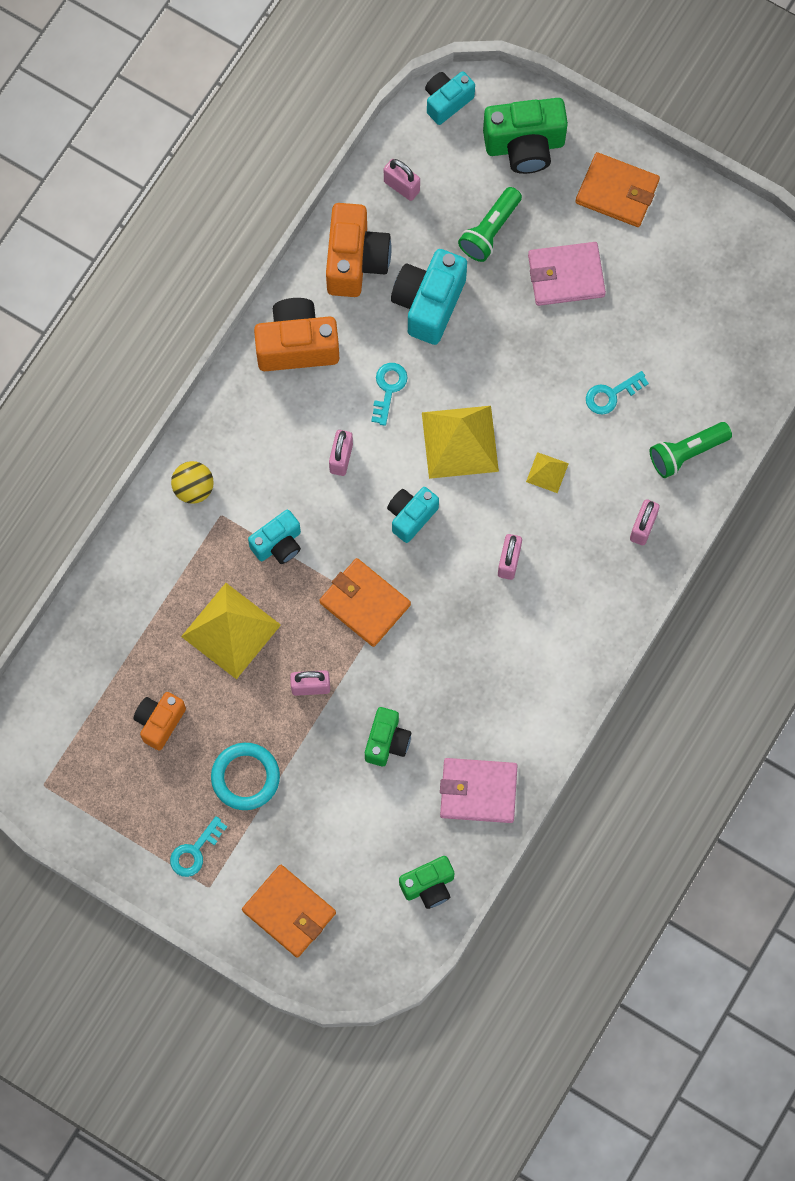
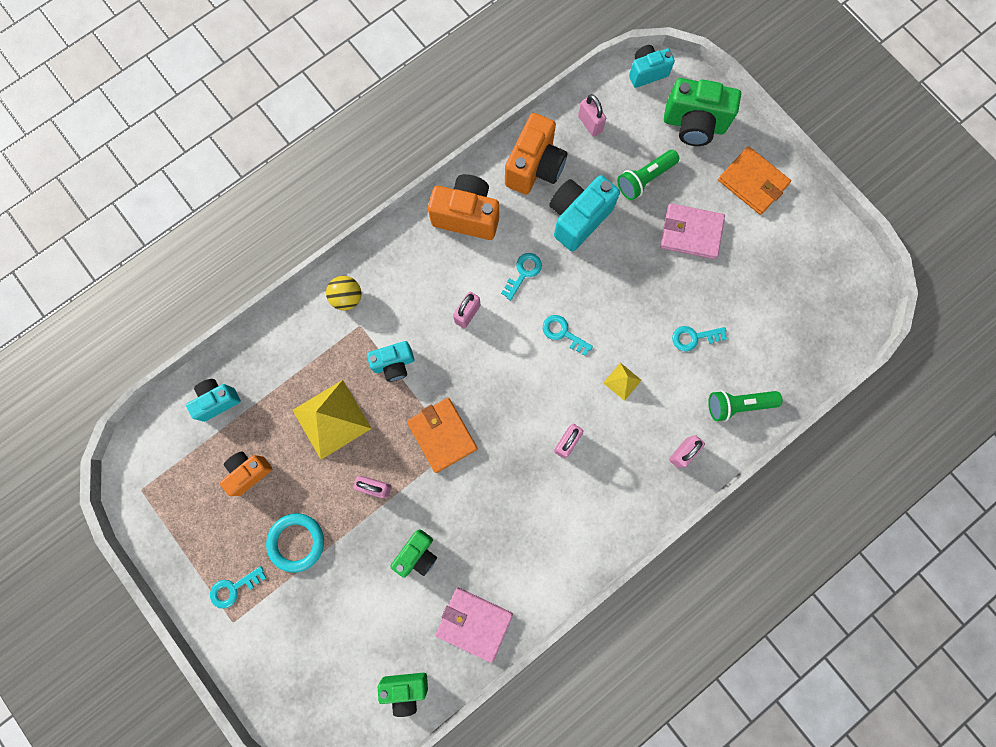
camera: 20 degrees right, 5 degrees up
(289, 912) = (287, 667): orange wallet -> none
(411, 516) = (504, 378): turquoise camera -> turquoise camera (217, 401)
(459, 441) = (563, 333): yellow pyramid -> turquoise key

